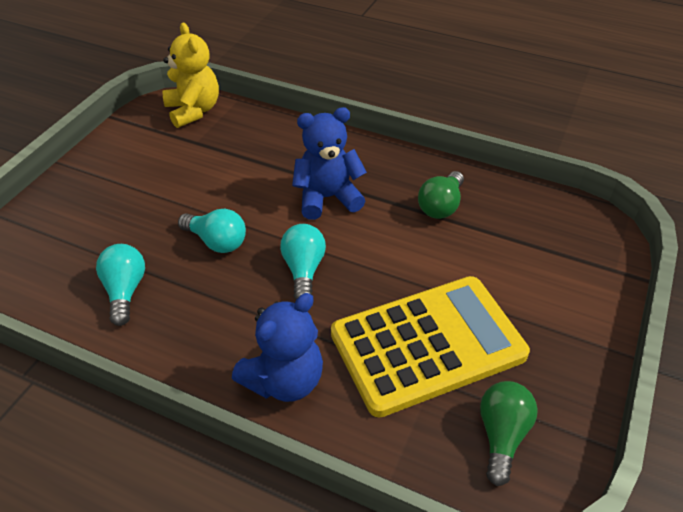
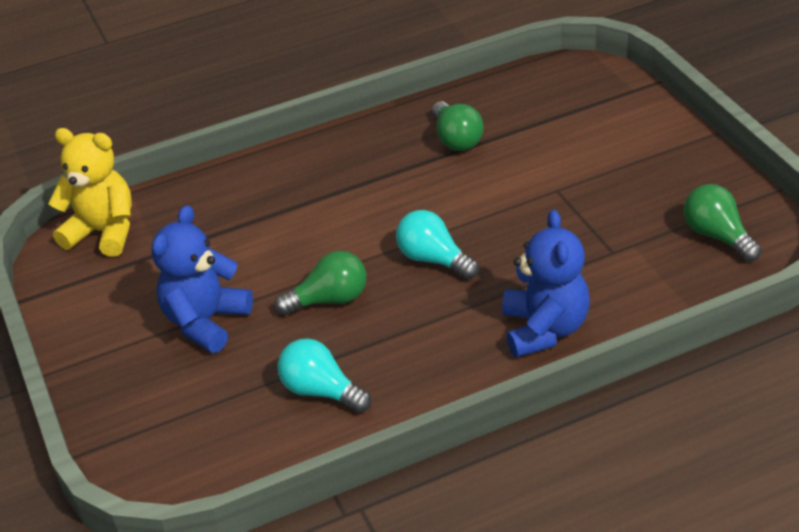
camera: 45 degrees left, 5 degrees down
(216, 241) = (329, 300): turquoise light bulb -> green light bulb
(327, 198) = (360, 201): blue teddy bear -> blue teddy bear (206, 322)
(427, 345) = (596, 229): yellow calculator -> none

